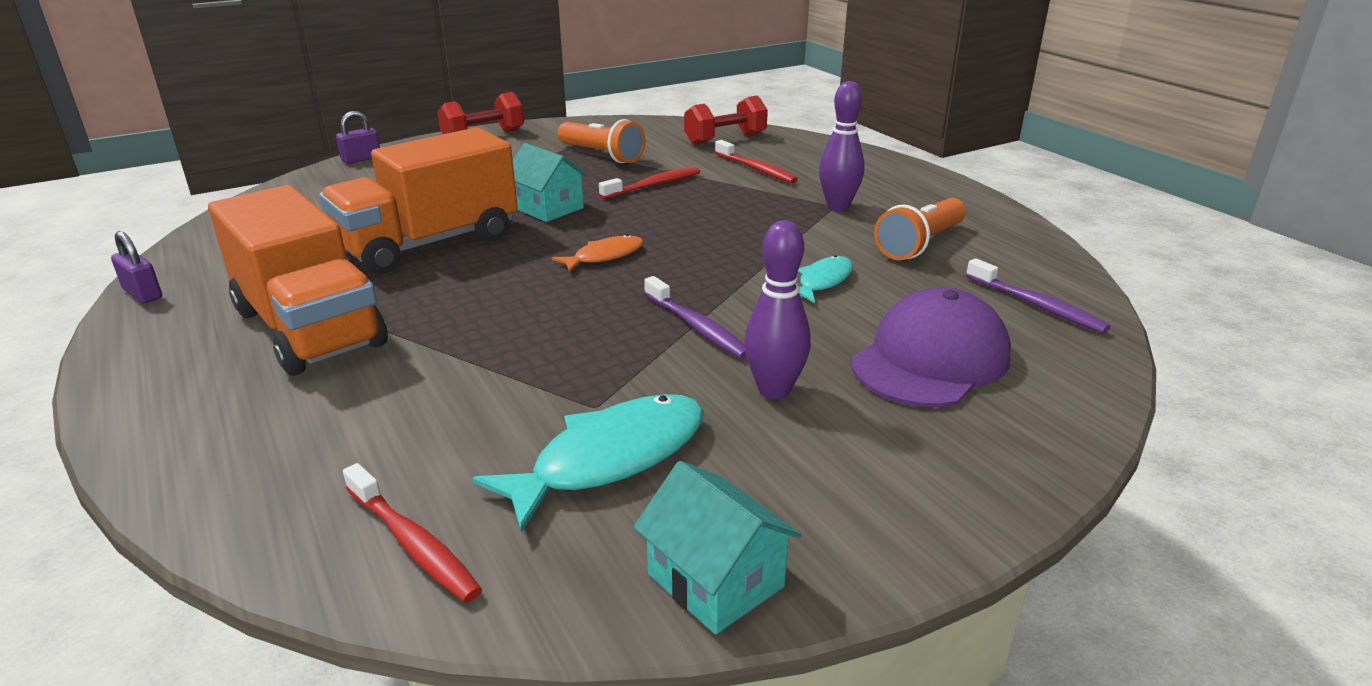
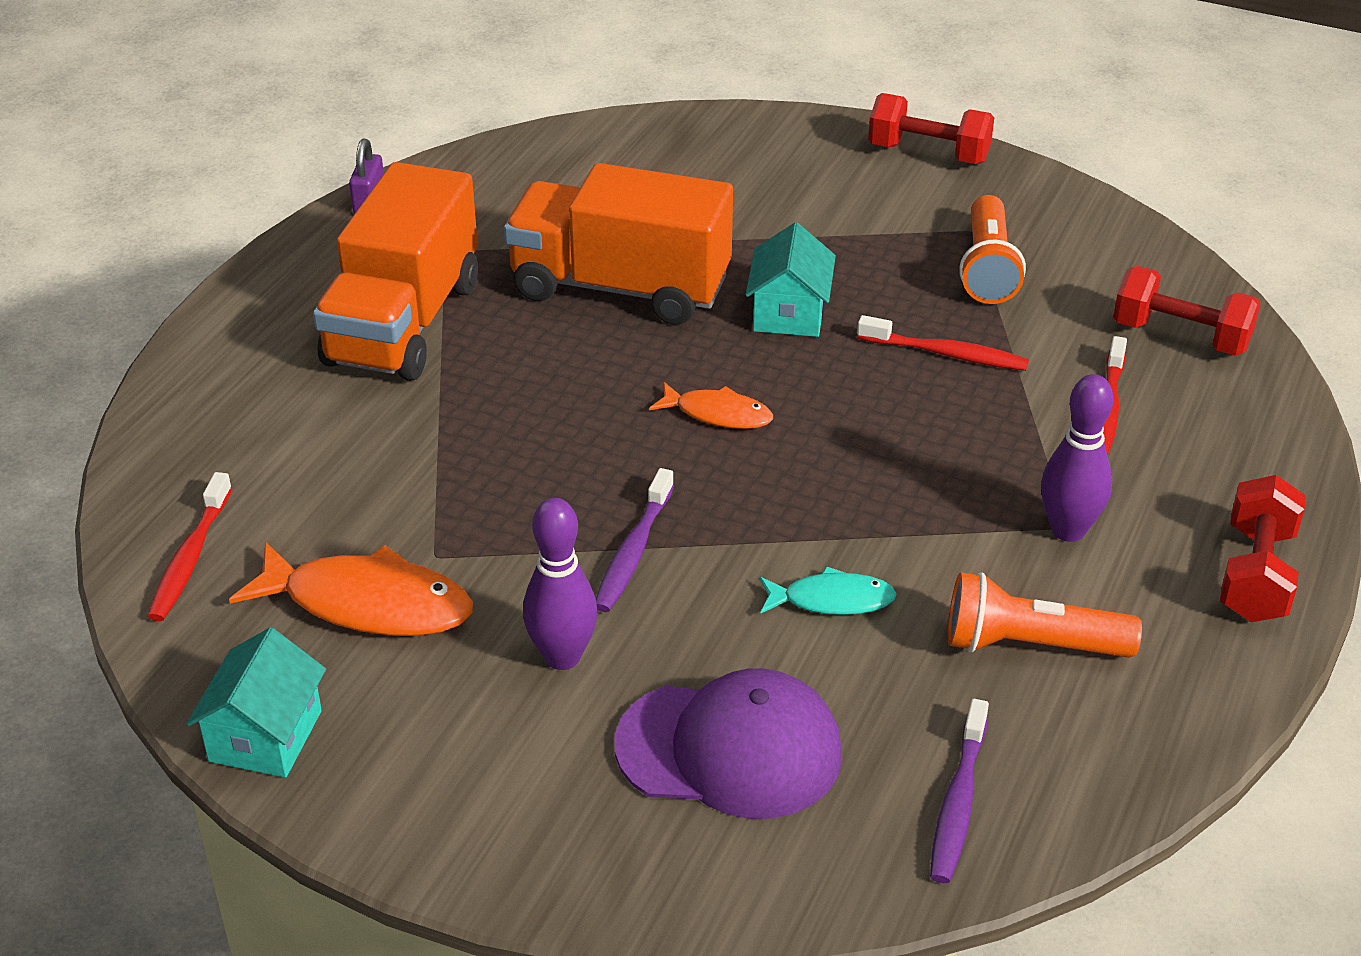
camera: 55 degrees right, 10 degrees up
(361, 159) = (758, 120): purple padlock -> none
(610, 459) = (368, 604): turquoise fish -> orange fish
(920, 182) = (1256, 575): none -> red dumbbell

